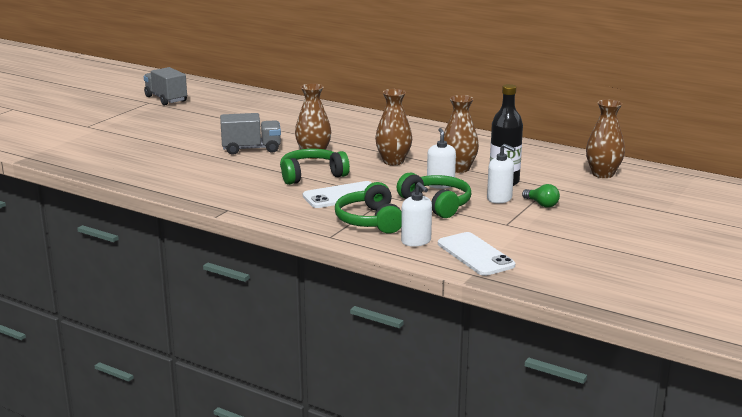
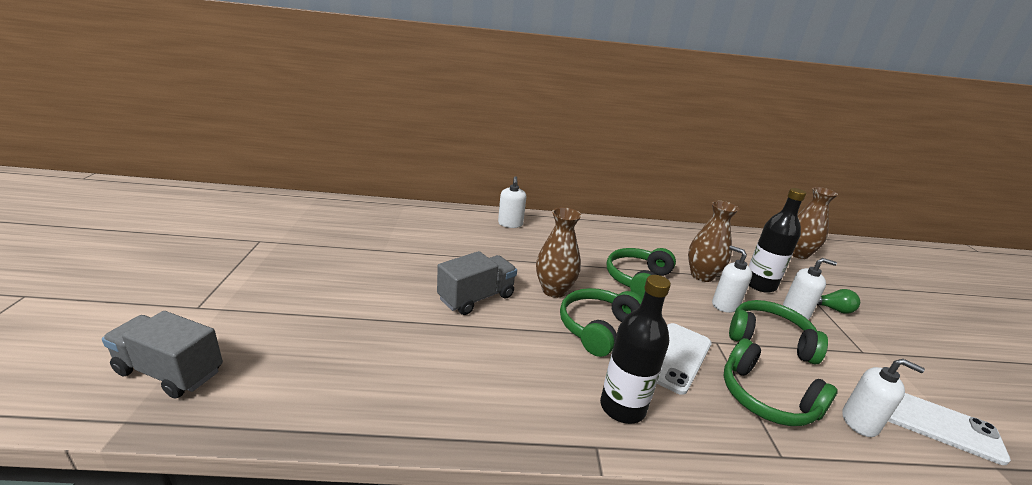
camera: 35 degrees left, 5 degrees up
(166, 99) = (278, 231): grey truck -> grey truck (170, 372)
(266, 203) = (622, 407): none -> black bottle
(345, 117) = (510, 224): none -> white soap dispenser
(393, 161) = (638, 280): brown vase -> green headphones

